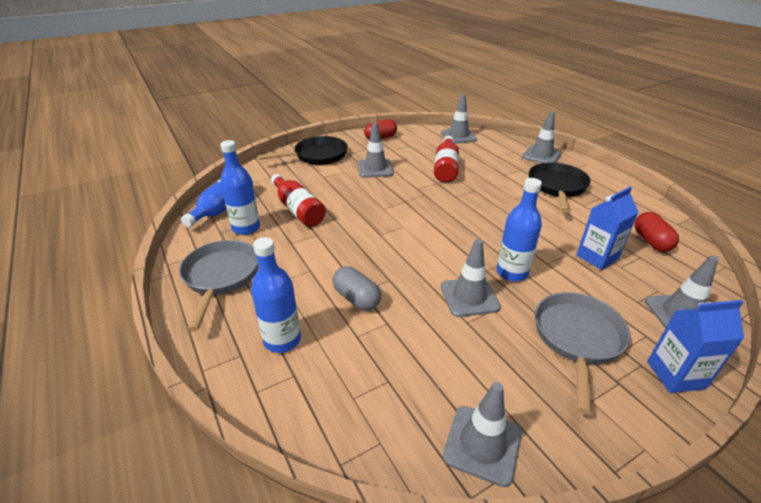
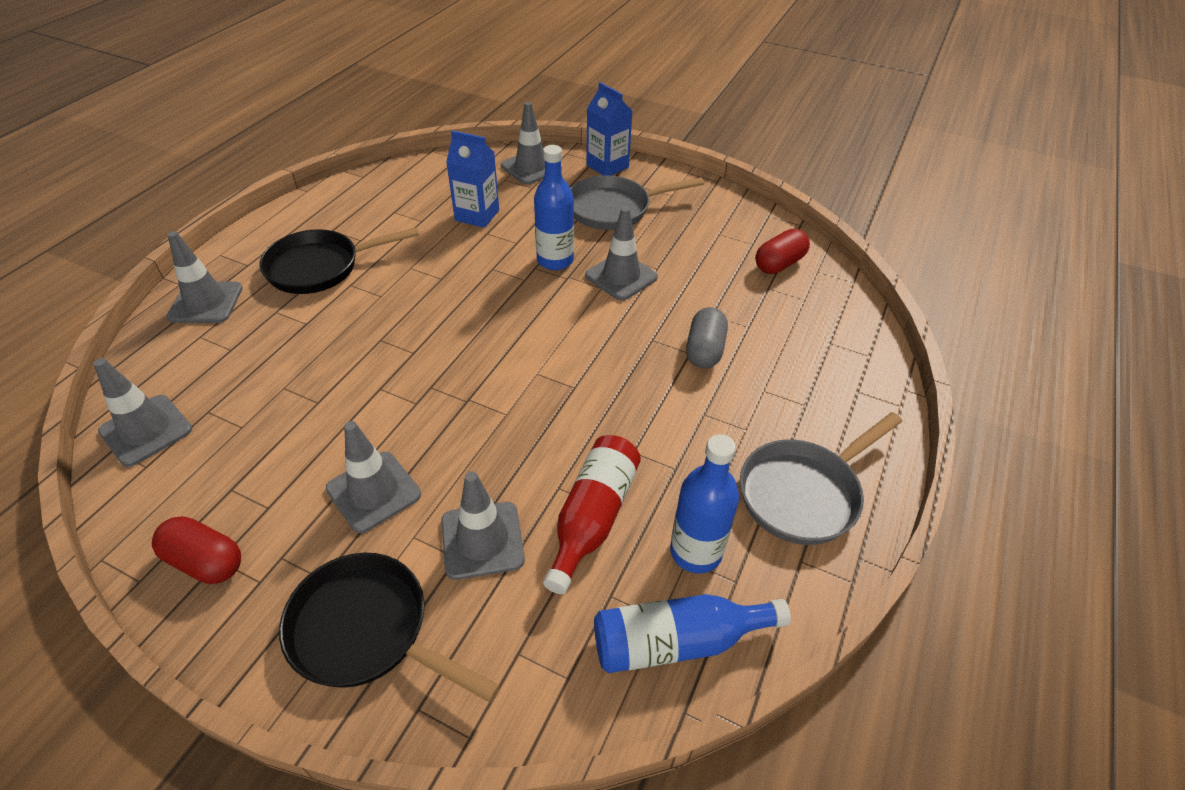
camera: 125 degrees left, 10 degrees up
(282, 340) = (810, 373): blue bottle -> none
(446, 168) = (315, 396): red bottle -> none
(482, 444) = (762, 229): grey traffic cone -> grey traffic cone (482, 540)
(651, 241) = (416, 188): red capsule -> red capsule (779, 264)

